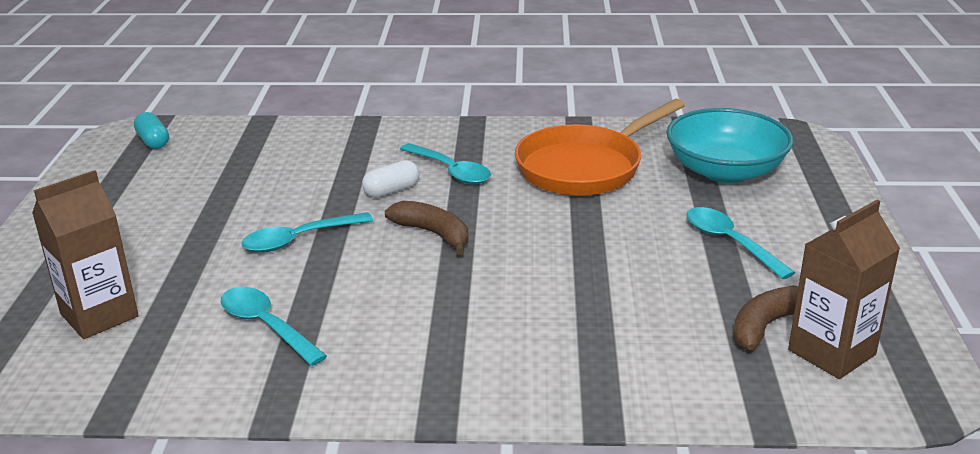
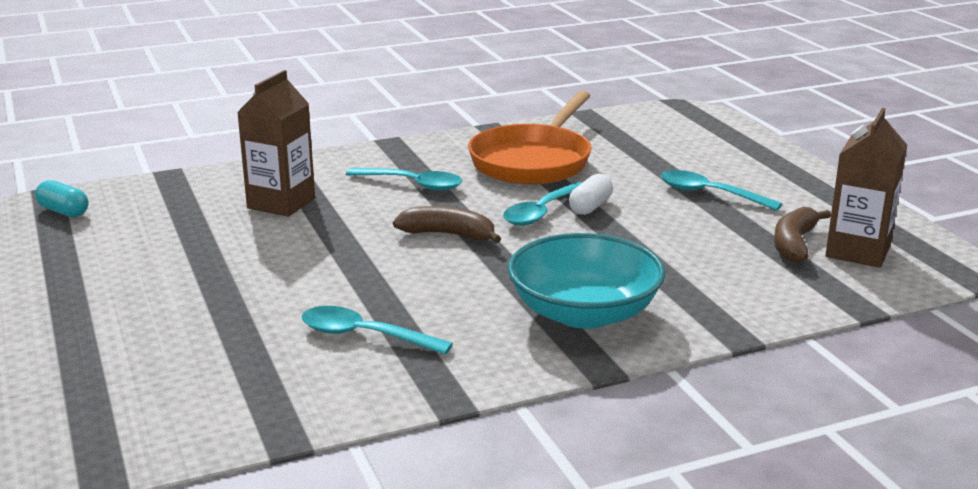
camera: 25 degrees left, 5 degrees down
(99, 315) = (176, 365): brown carton -> brown carton (281, 203)
(299, 239) = (321, 263): turquoise spoon -> turquoise spoon (542, 212)
(391, 191) = (371, 209): white capsule -> white capsule (590, 207)
(725, 171) = (655, 144): turquoise bowl -> turquoise bowl (584, 313)

